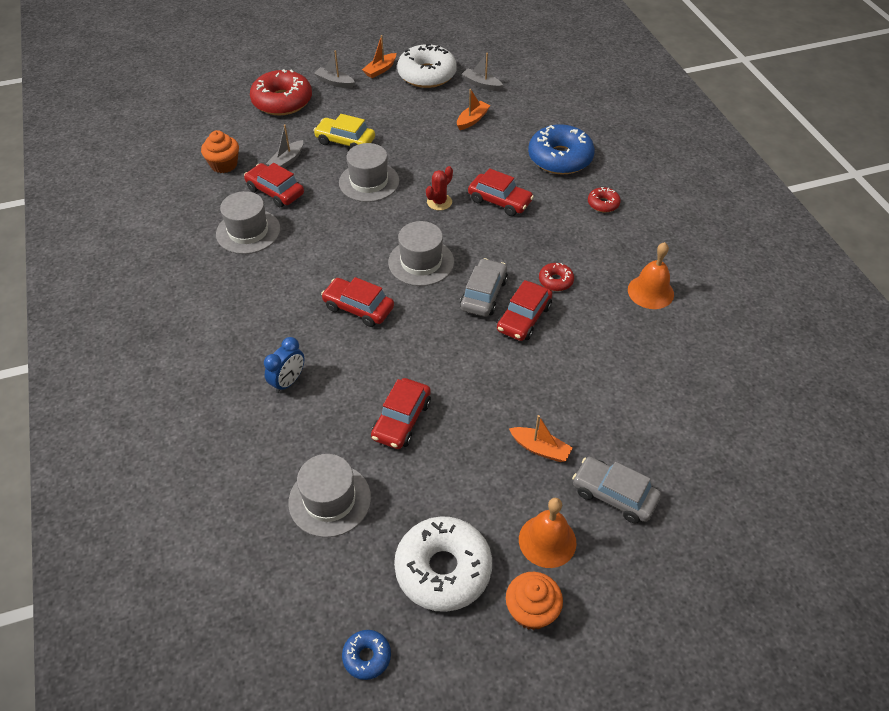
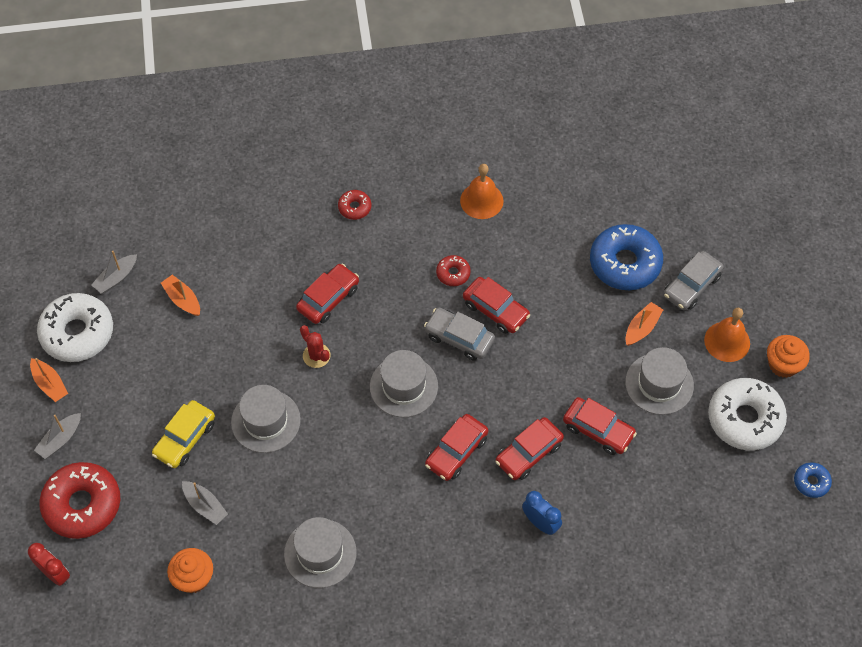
camera: 80 degrees left, 10 degrees up
(226, 98) = (55, 573): none -> red clock
(275, 191) = (258, 521): red car -> red car (528, 453)
(330, 500) = (673, 497): grey hat -> grey hat (659, 384)
(560, 158) = (273, 228): blue donut -> blue donut (625, 263)

